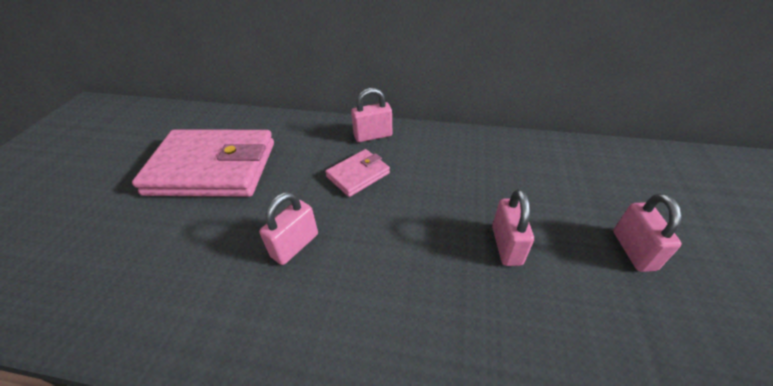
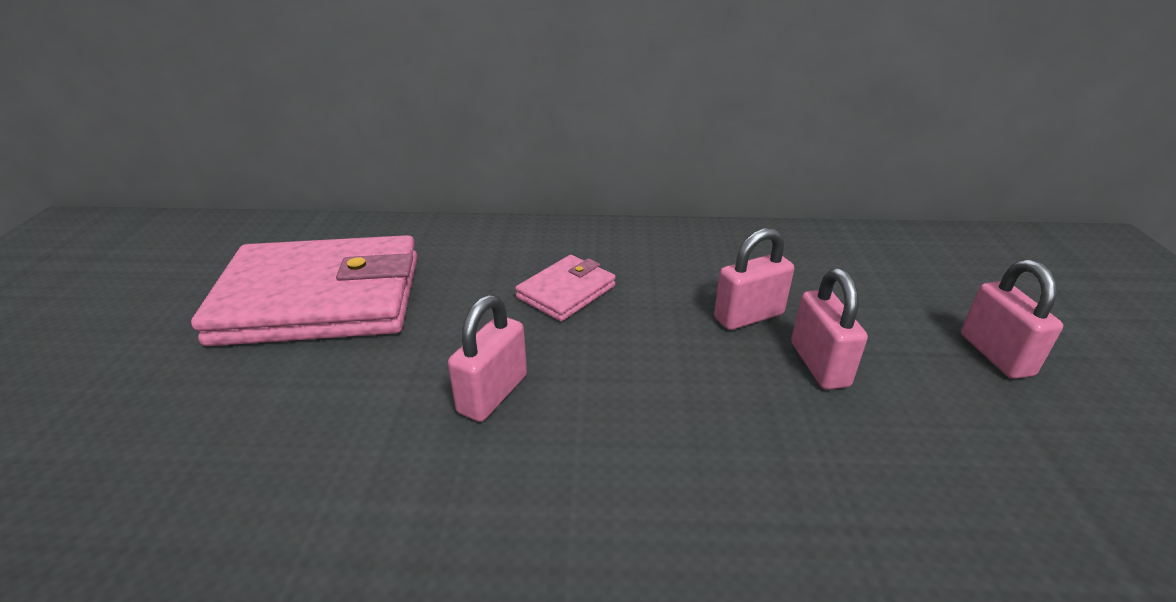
camera: 10 degrees left, 10 degrees down
(373, 136) = (573, 240): pink padlock -> pink padlock (748, 316)

